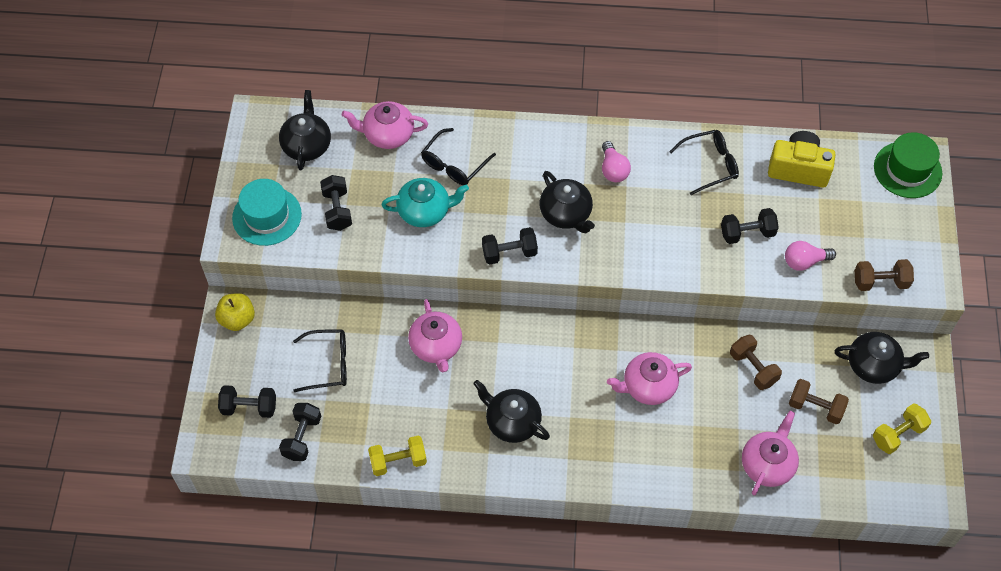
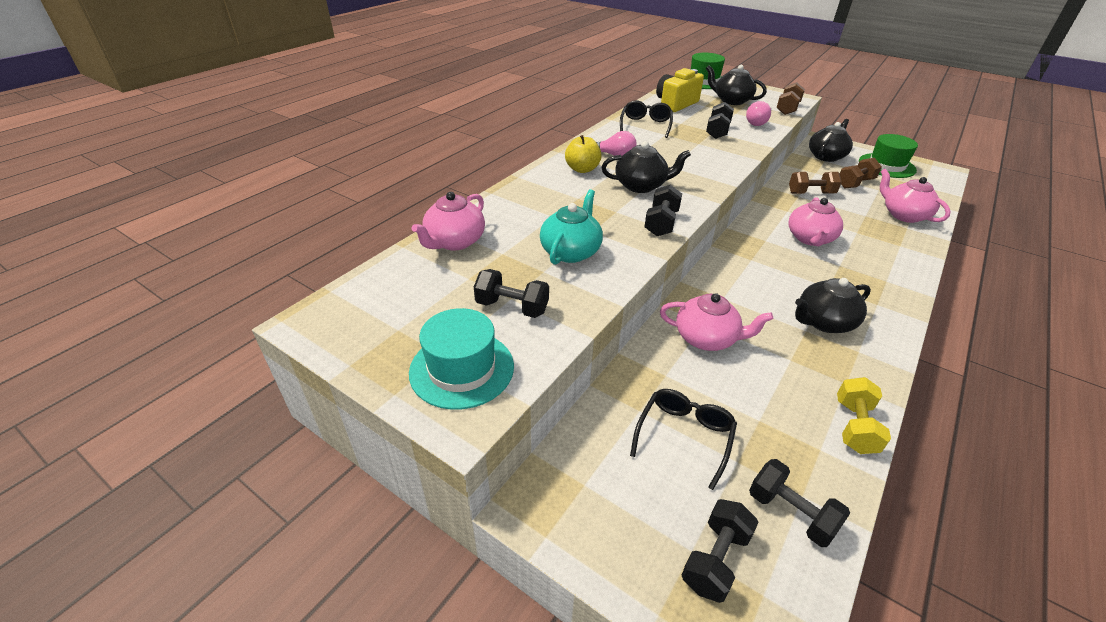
camera: 60 degrees left, 20 degrees down
(237, 319) = (556, 508): yellow apple -> yellow apple (582, 169)
(307, 145) = (400, 298): black teapot -> black teapot (731, 101)
(454, 164) = (532, 218): black glasses -> none
(898, 434) = (886, 165): yellow dumbbell -> green hat

